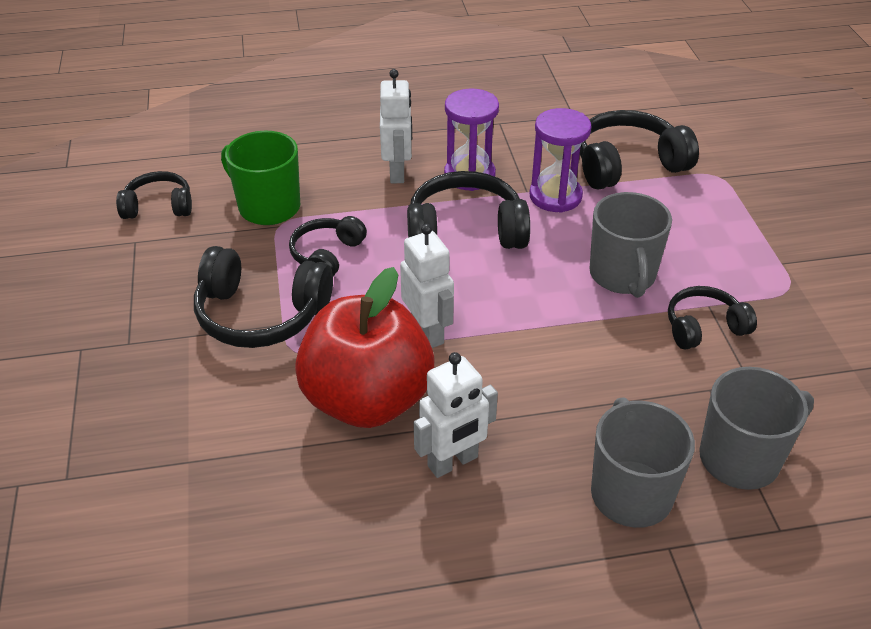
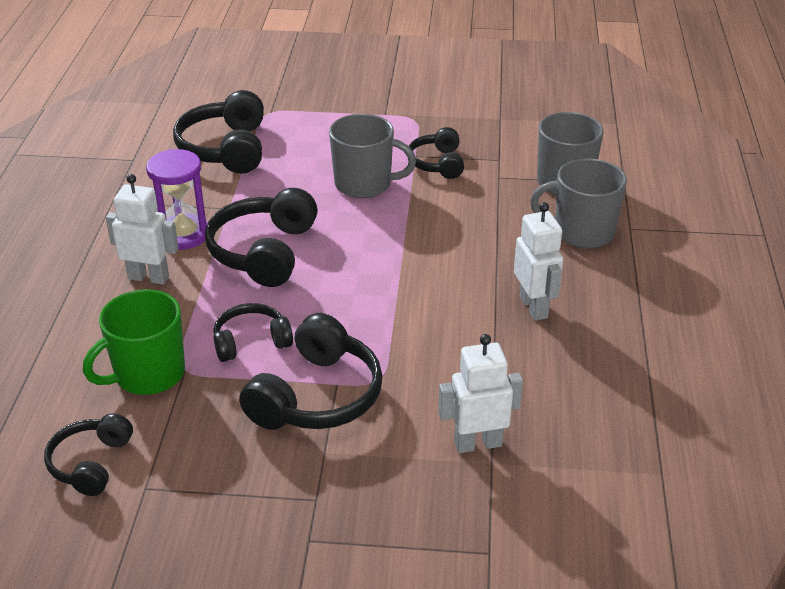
camera: 75 degrees left, 5 degrees down
(327, 255) = (251, 342): black headphones -> black headphones turned 120 degrees clockwise
(367, 400) = (453, 342): red apple -> none
(428, 332) = (386, 296): white robot -> white robot (477, 443)
(555, 196) = (245, 194): purple hourglass -> none

